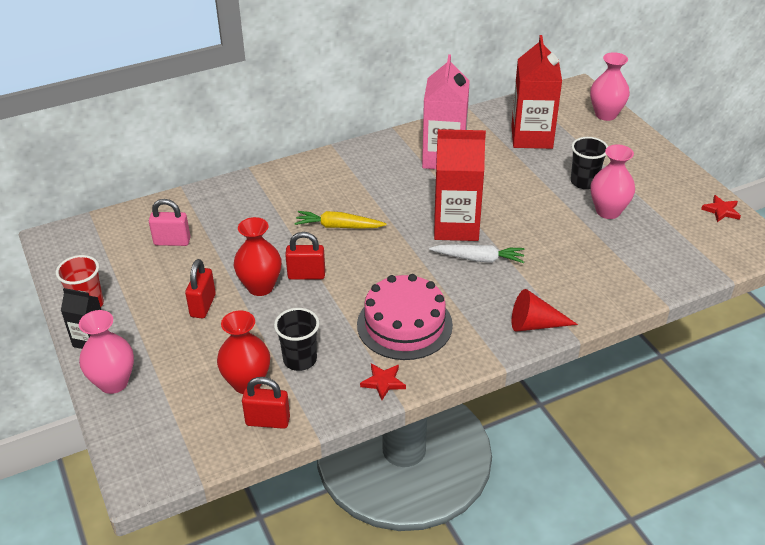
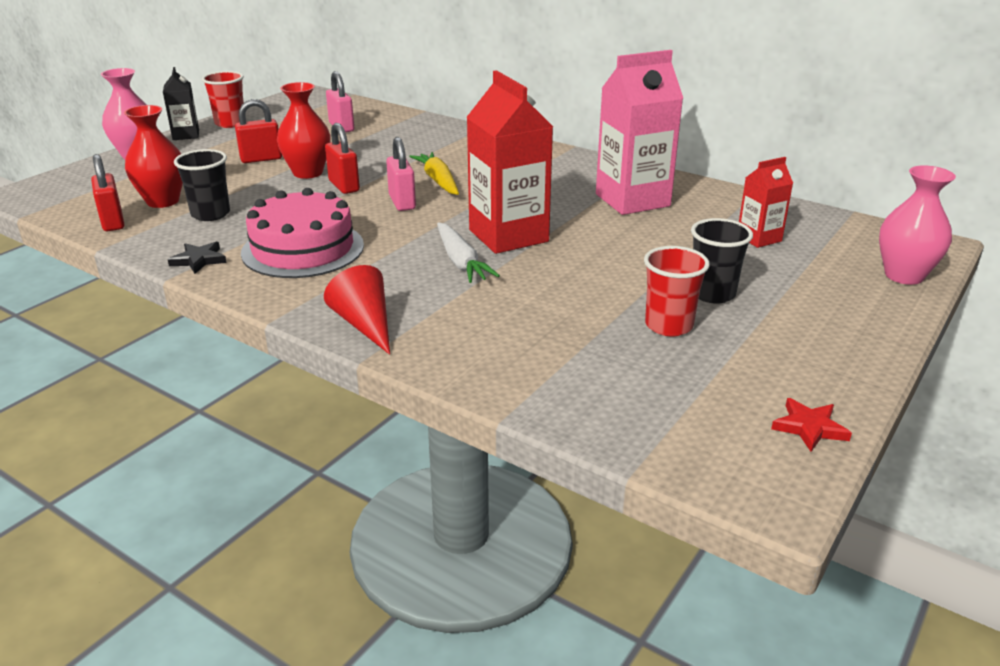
camera: 60 degrees right, 10 degrees down
(363, 255) = (402, 202): none -> pink padlock
(383, 382) = (199, 260): red star -> black star
(531, 137) = (759, 238): red carton -> red carton, size x0.53
(608, 211) = (668, 325): pink vase -> red cup

